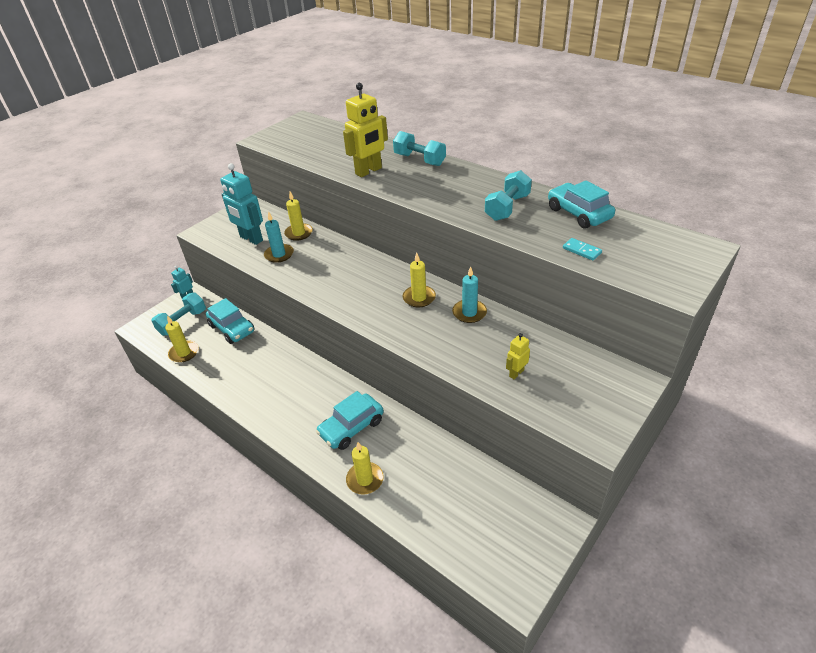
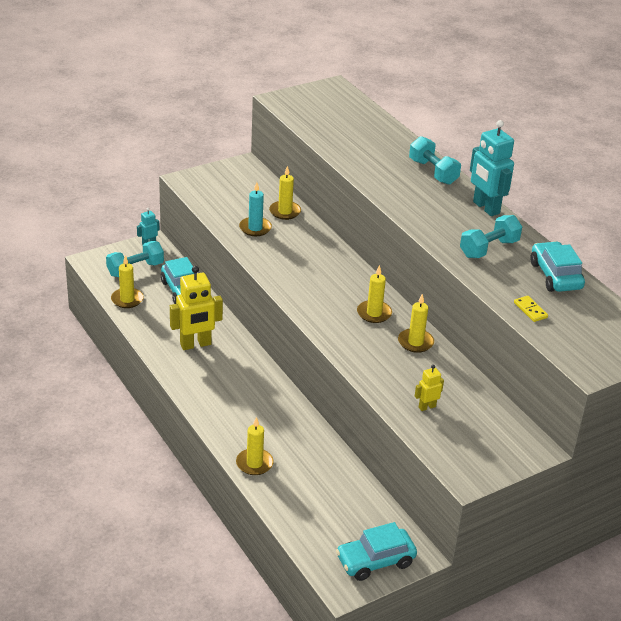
camera: 15 degrees right, 5 degrees down
(251, 239) = (233, 203): turquoise robot -> turquoise robot (485, 208)
(351, 427) = (262, 418): turquoise car -> turquoise car (375, 561)
(369, 171) = (373, 169): yellow robot -> yellow robot (195, 344)
(469, 313) = (415, 342): turquoise candle -> yellow candle
(581, 250) = (530, 310): turquoise domino -> yellow domino

